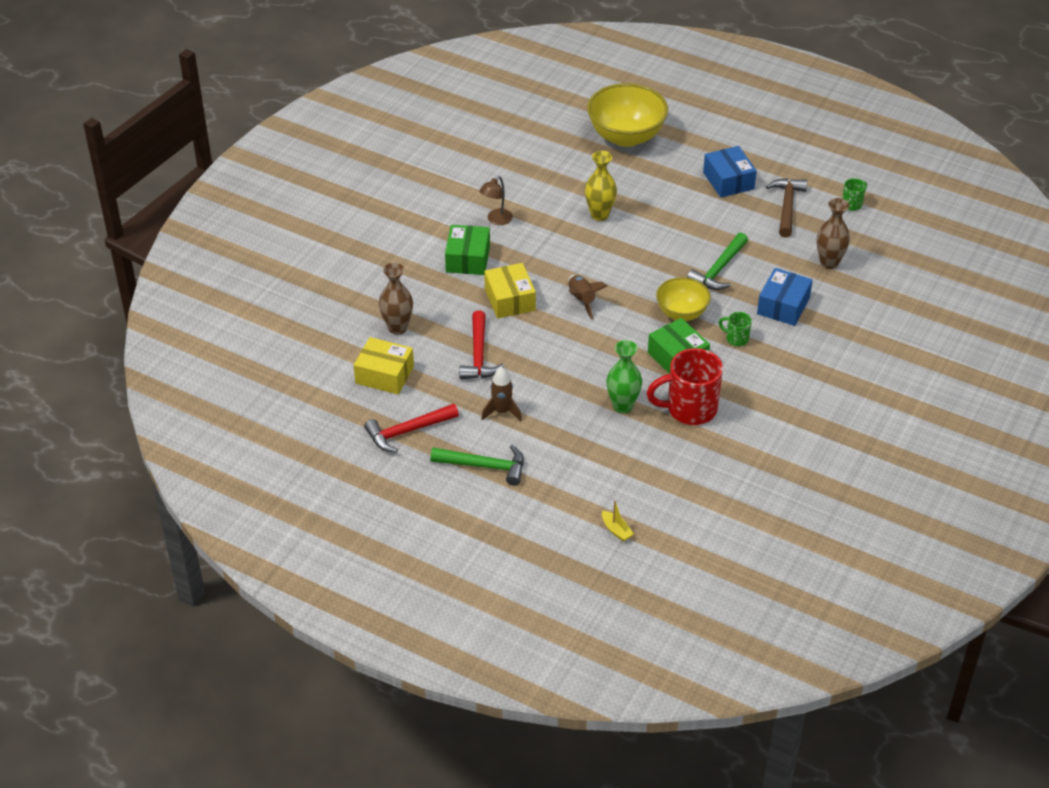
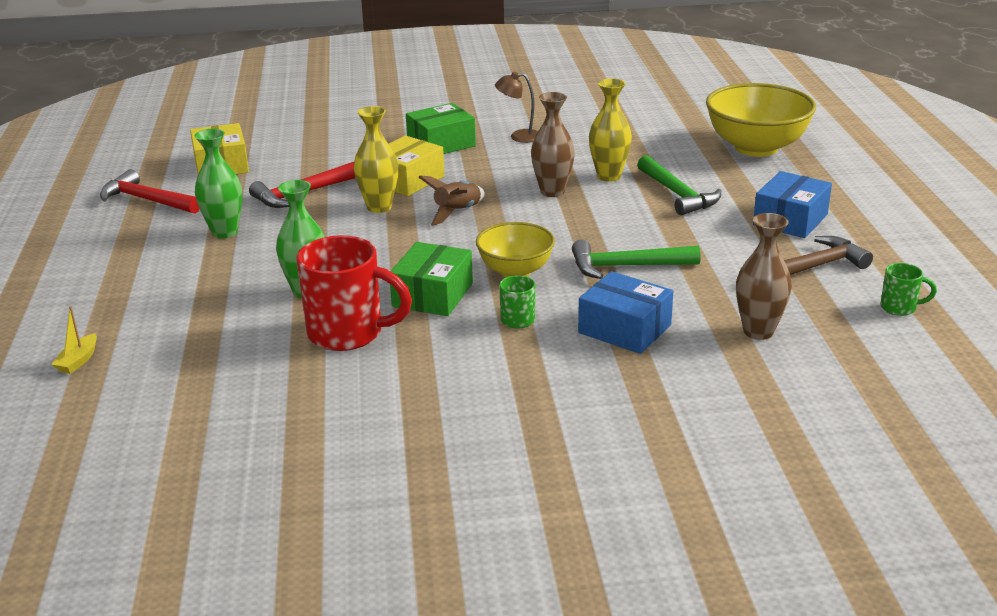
camera: 55 degrees right, 15 degrees down
(397, 328) = (297, 149): brown vase -> brown vase (552, 192)
(485, 466) = (127, 252): green hammer -> green hammer (678, 194)
(502, 412) = (225, 232): brown rocket -> green vase
(538, 329) = (379, 207): none -> yellow vase
(689, 409) = (348, 333): red mug -> red mug turned 150 degrees clockwise
(783, 306) = (624, 329): blue box -> blue box turned 45 degrees clockwise

